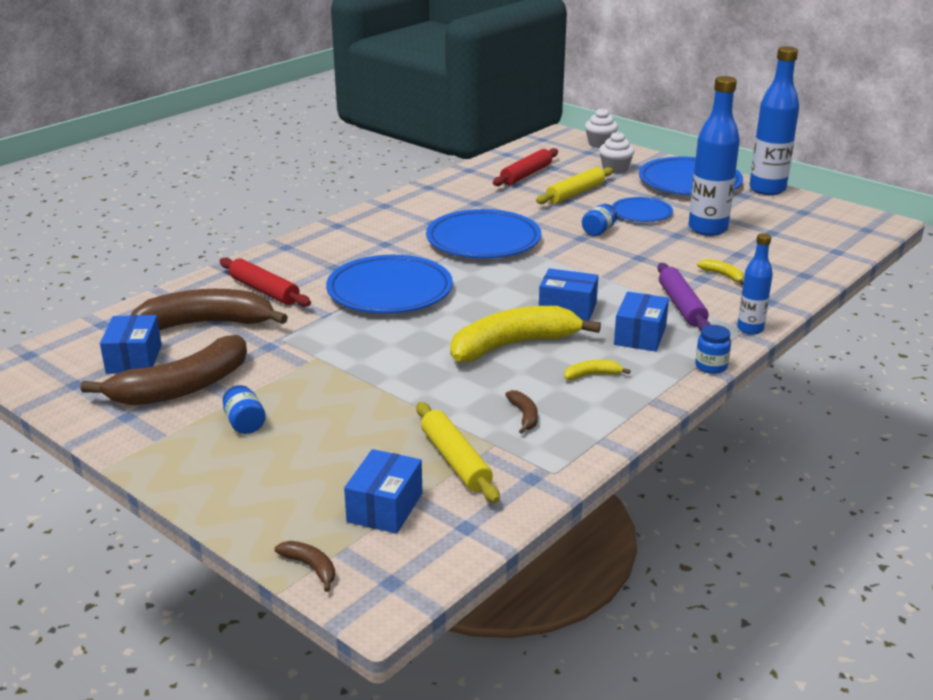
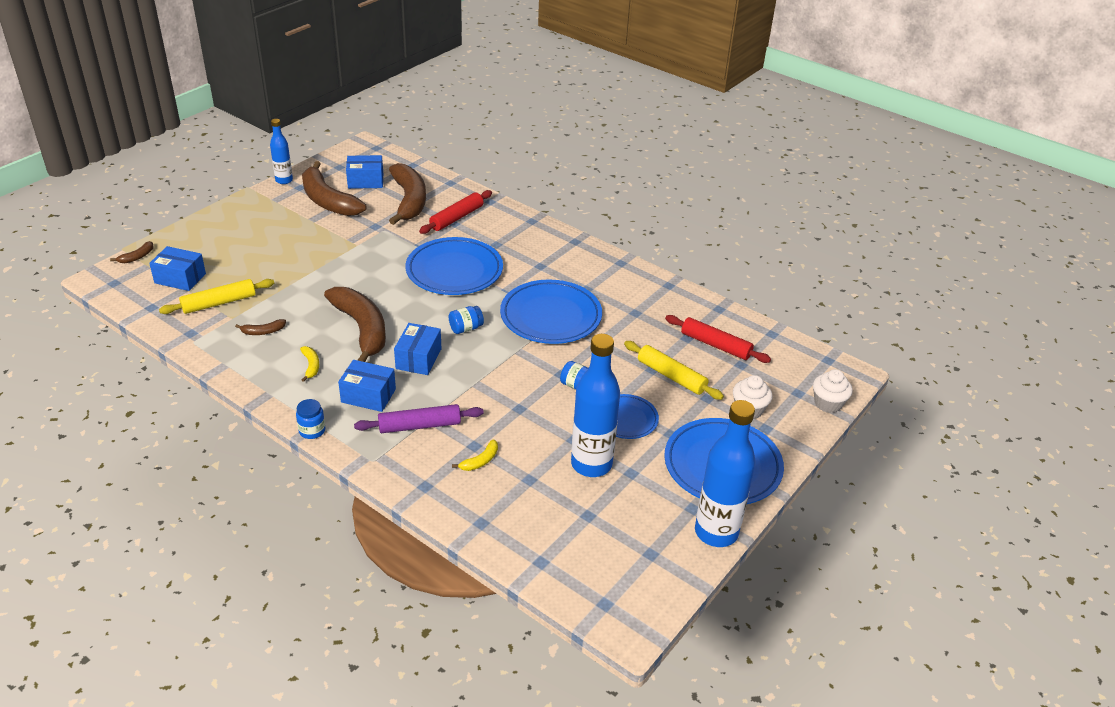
camera: 85 degrees right, 10 degrees up
(245, 423) = (281, 225): blue jar -> blue jar (466, 328)
(513, 345) = (362, 329): yellow banana -> brown banana
(750, 329) = (372, 464): blue bottle -> blue bottle (284, 180)

